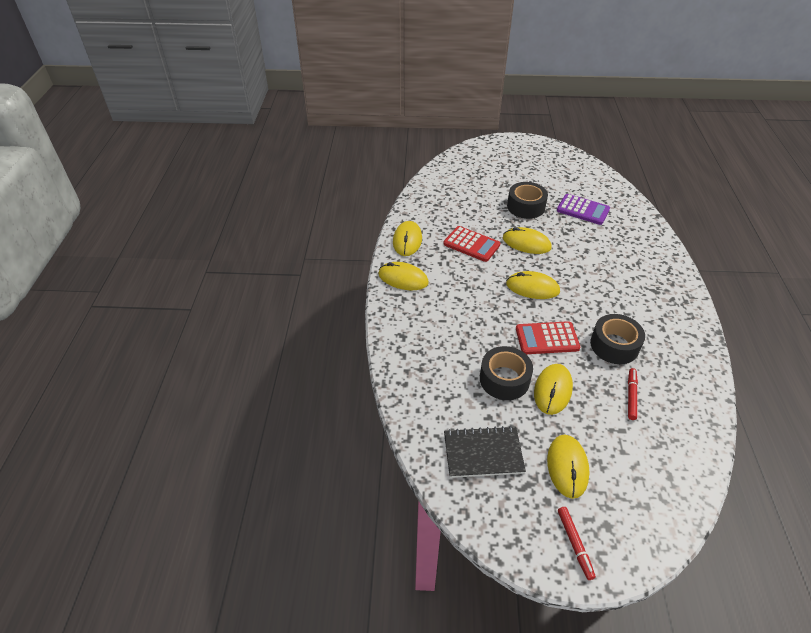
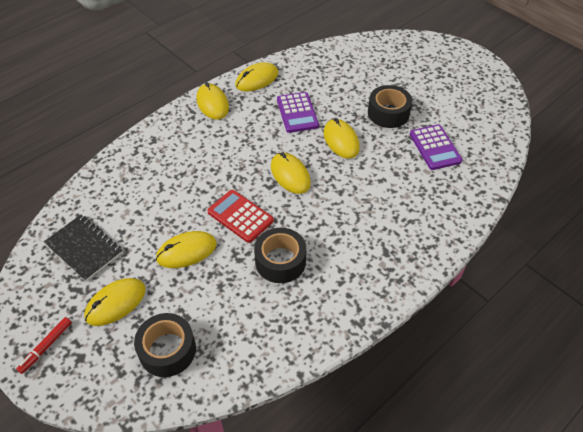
camera: 45 degrees right, 5 degrees up
(471, 244) = (297, 113): red calculator -> purple calculator
(504, 379) = (168, 218): black tape -> black tape (167, 350)
(631, 396) = (232, 303): red marker -> none

